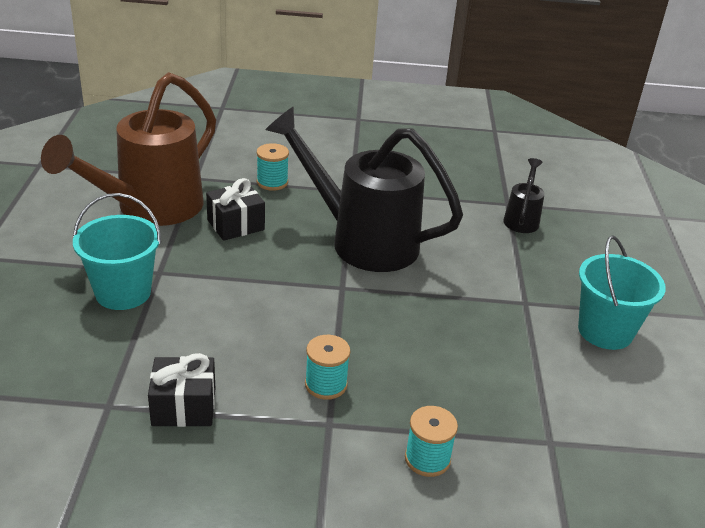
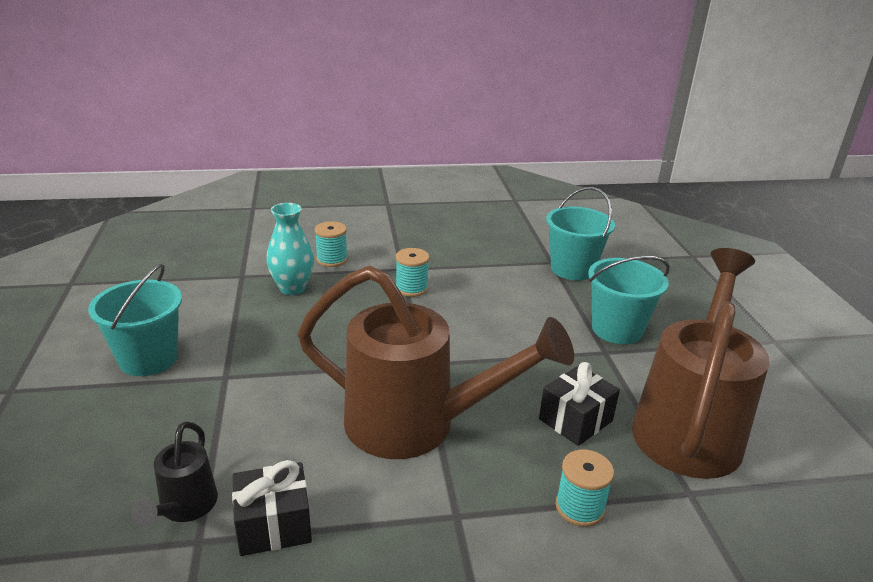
camera: 170 degrees right, 5 degrees down
(91, 387) = (572, 269): none -> turquoise bucket
(184, 407) = (503, 266): black gift -> black gift (274, 525)
(362, 240) = (416, 425): black watering can -> brown watering can
(478, 407) = (292, 288): none -> turquoise vase

